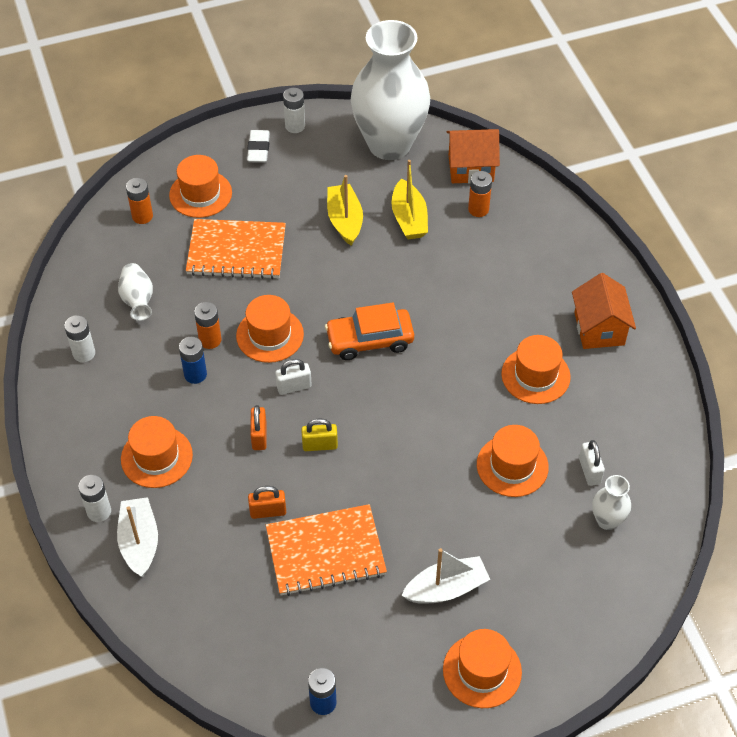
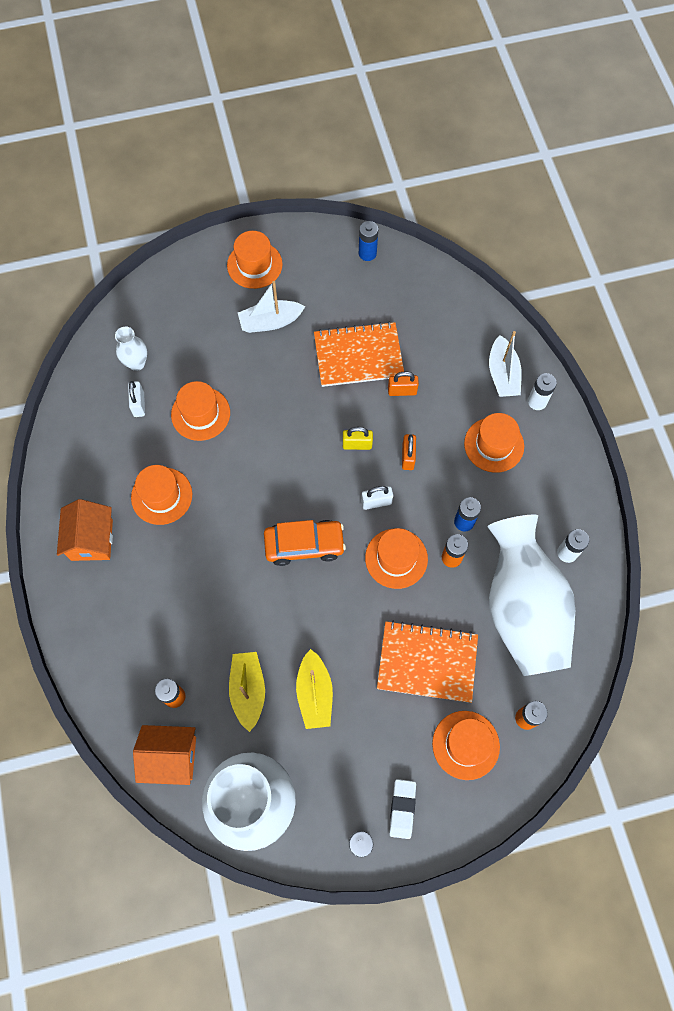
camera: 175 degrees left, 15 degrees up
(138, 300) = (522, 609): white vase -> white vase, size x2.44

